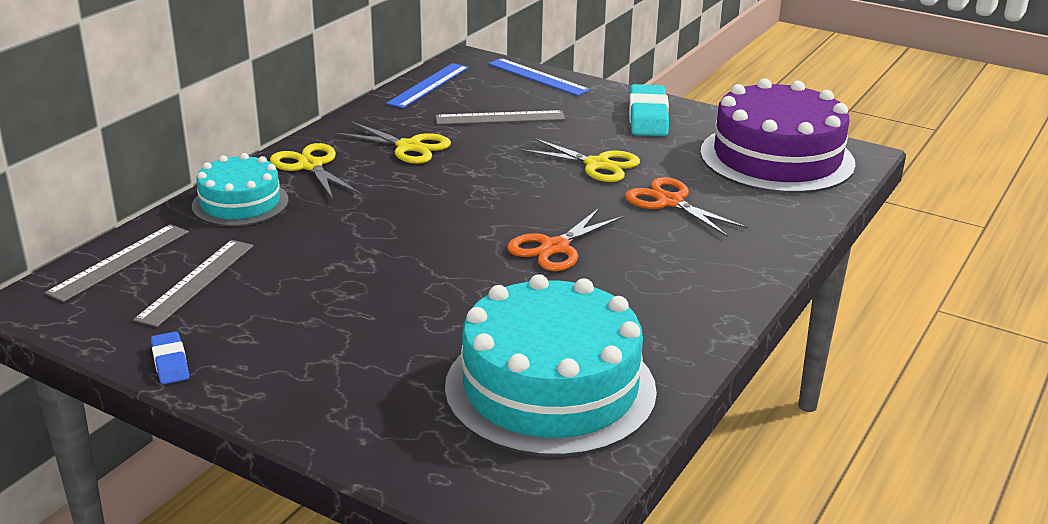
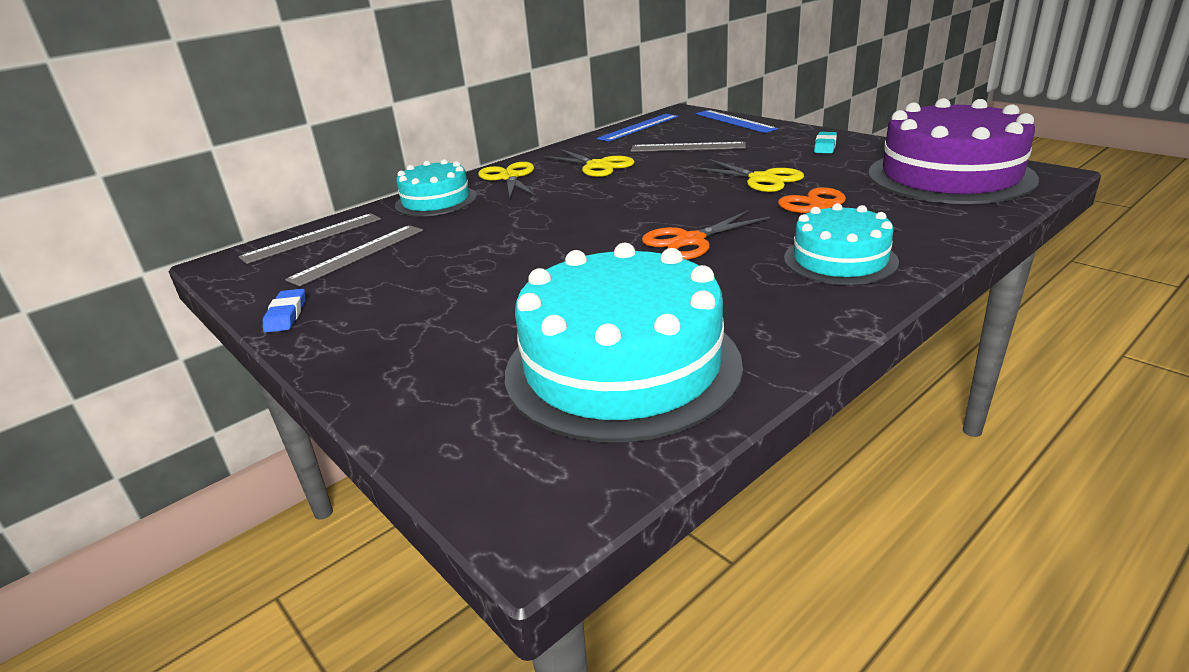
camera: 20 degrees right, 0 degrees up
(648, 117) = (825, 146): turquoise eraser -> turquoise eraser, size x0.54
(701, 263) = (840, 260): none -> turquoise cake

